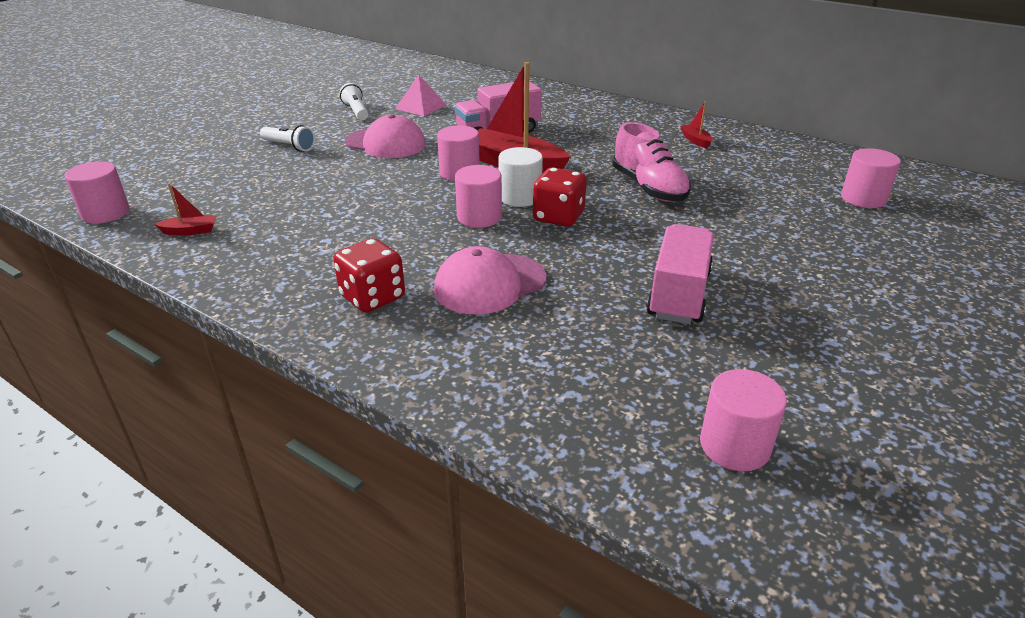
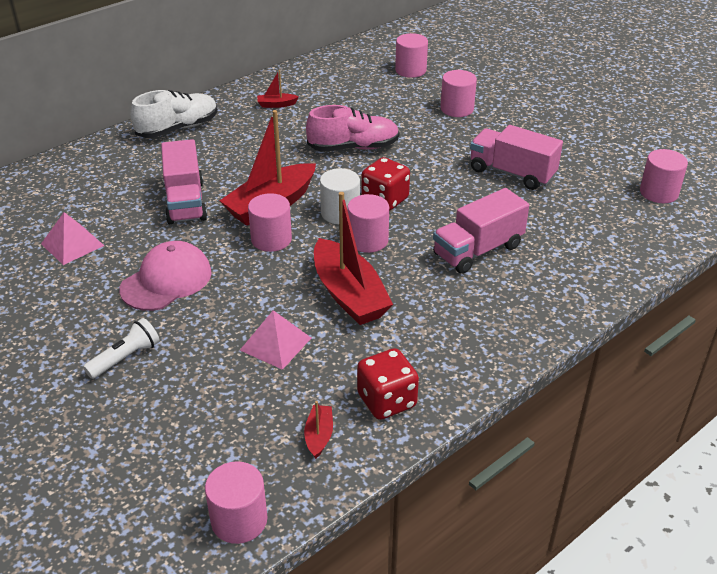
camera: 75 degrees left, 5 degrees up
(309, 196) = (276, 344): none -> pink pyramid
(356, 111) = (48, 296): white flashlight -> none
(372, 297) = (482, 312): red dice -> red dice (386, 401)
(386, 219) = (349, 294): none -> red boat
(490, 284) = (478, 250): pink cap -> pink truck
(611, 110) = (178, 128): none -> white shoe
(802, 239) = (457, 109): none -> pink cylinder

